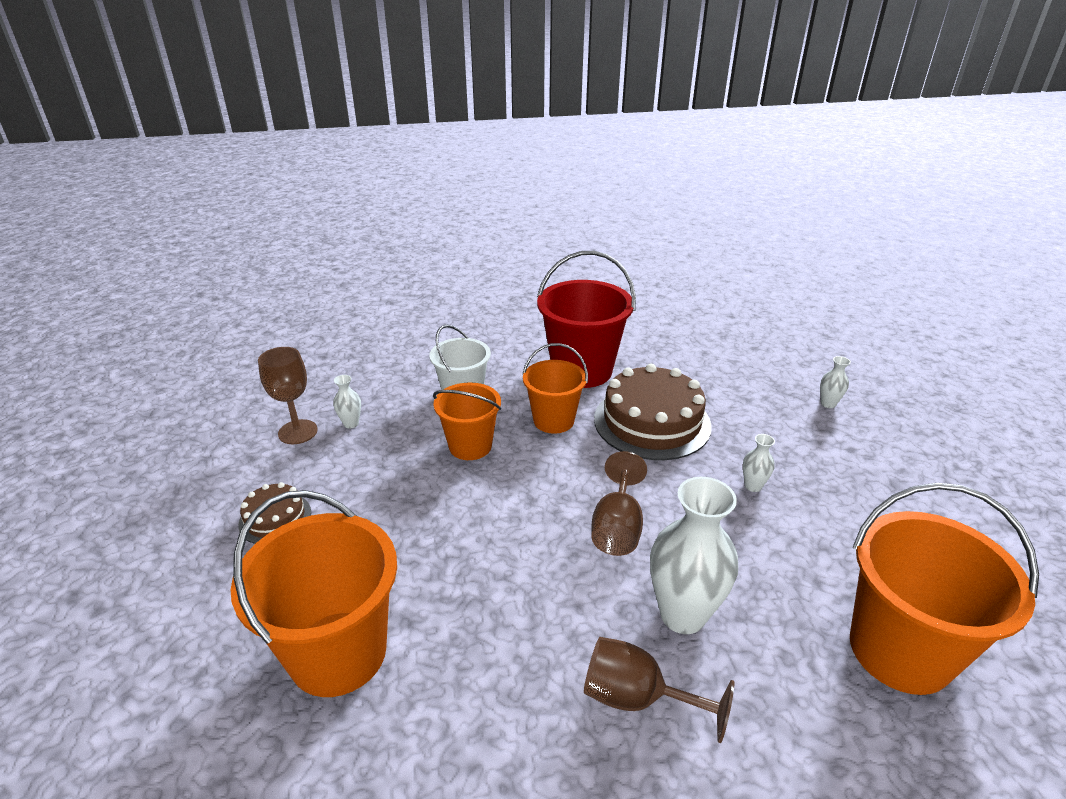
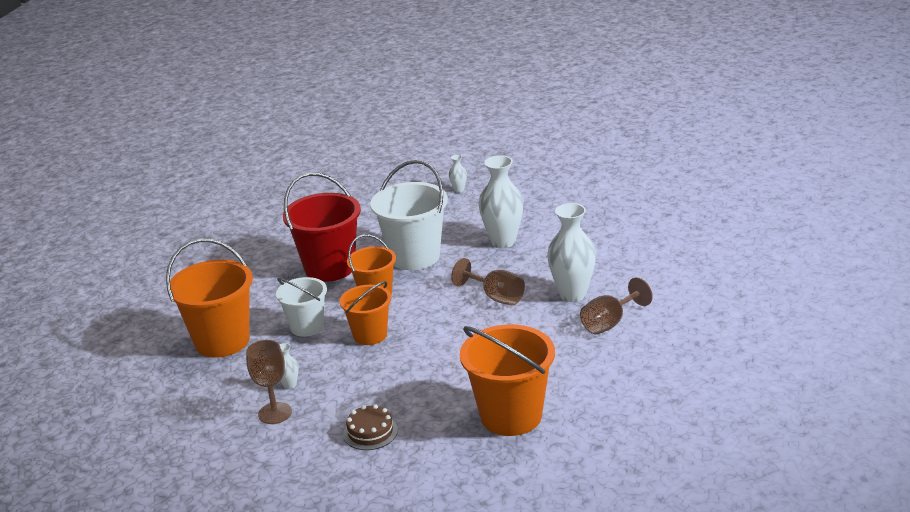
camera: 60 degrees left, 5 degrees down
(652, 422) = (414, 257): brown cake -> white bucket
(753, 486) = (503, 241): white vase -> white vase, size x2.24
(900, 650) = (636, 242): orange bucket -> orange bucket (222, 341)

